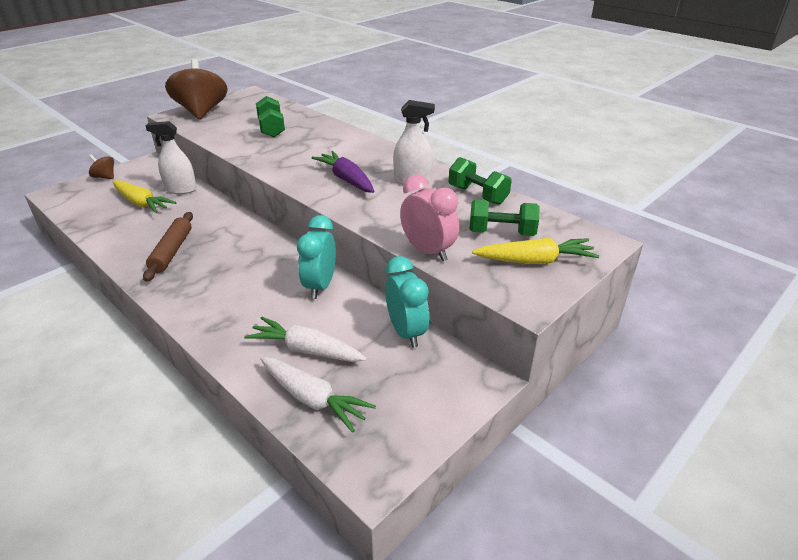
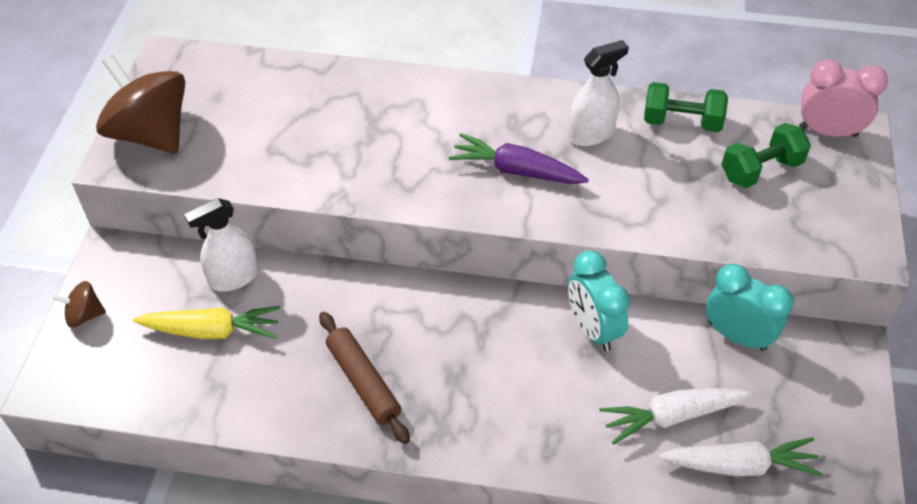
camera: 35 degrees left, 15 degrees up
(271, 129) = (304, 121): green dumbbell -> none
(428, 251) = (722, 236): pink clock -> pink clock (828, 131)
(535, 261) = (825, 193): yellow carrot -> none

